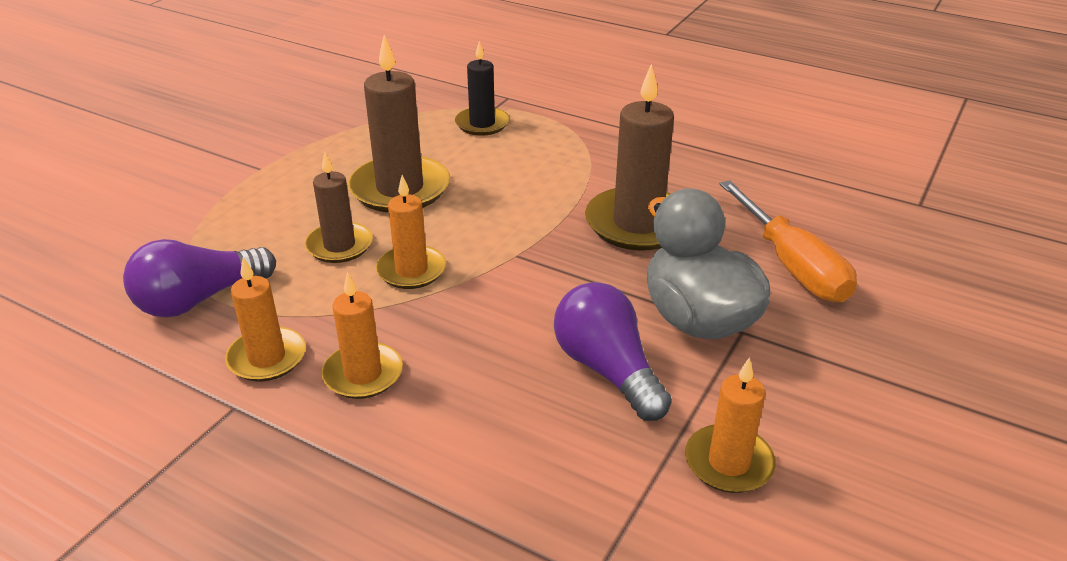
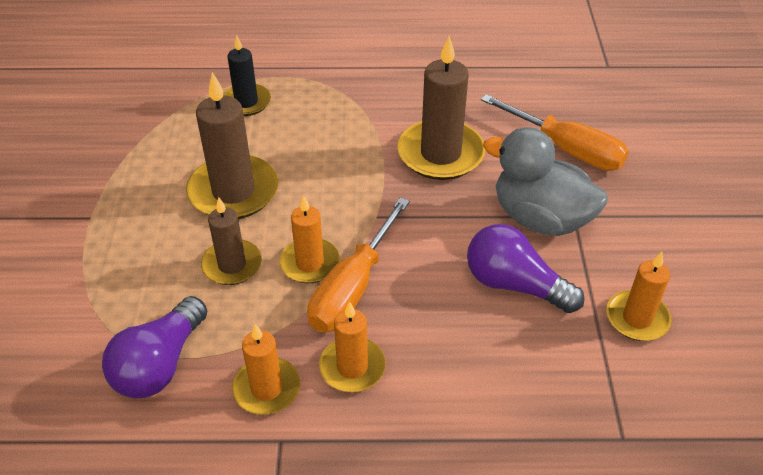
camera: 30 degrees left, 10 degrees up
(431, 307) = (352, 288): none -> orange screwdriver

